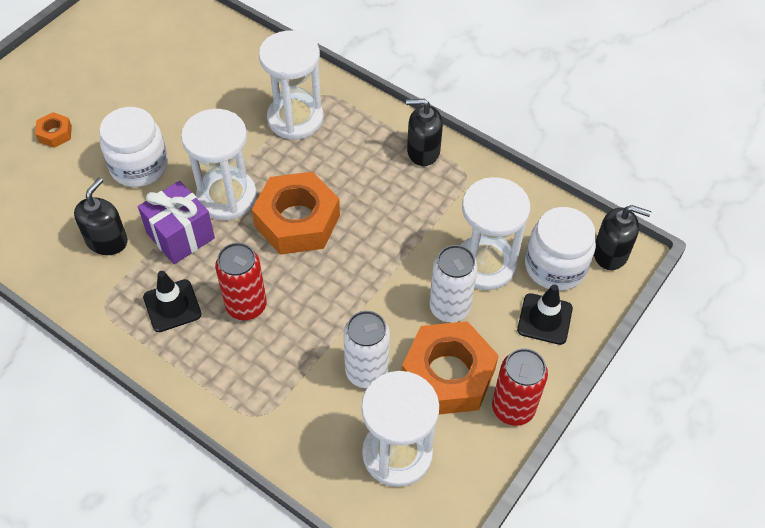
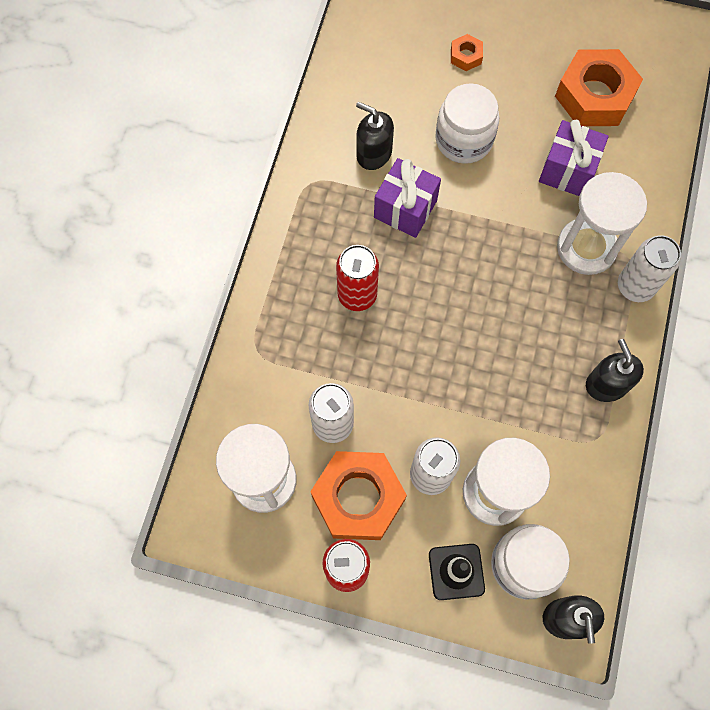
camera: 70 degrees right, 15 degrees up
(107, 241) = (374, 153): black soap dispenser -> black soap dispenser turned 150 degrees counterclockwise
(172, 306) = (332, 235): black traffic cone -> none
(216, 104) = (567, 170): none -> purple gift
(227, 197) = (464, 228): white hourglass -> none
(297, 221) = (466, 300): orange nut -> orange nut (594, 96)
(347, 100) = (635, 286): none -> white can

